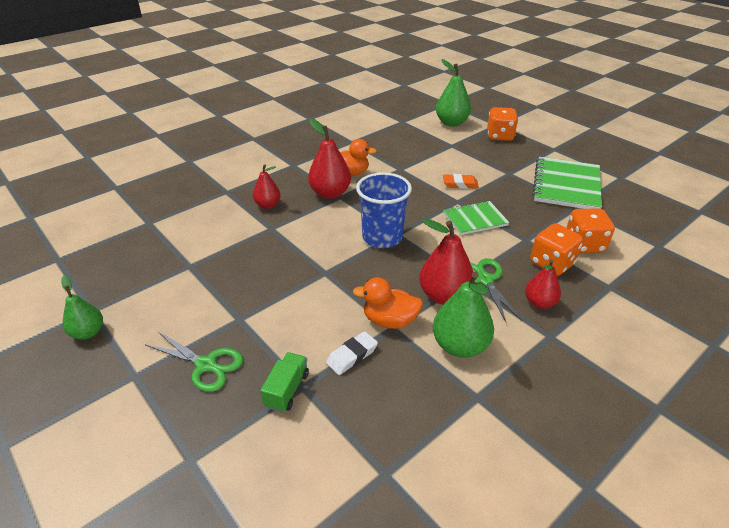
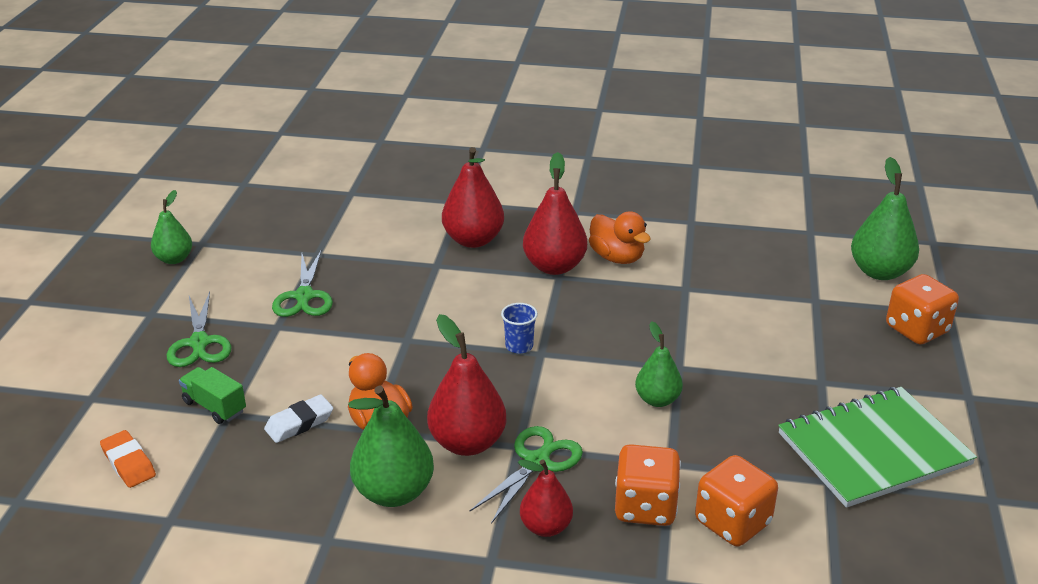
camera: 50 degrees right, 5 degrees down
(225, 292) = (304, 296): none -> green scissors
(268, 205) = (473, 240): red pear -> red pear, size x1.60
(287, 390) = (214, 406): green truck -> green truck turned 120 degrees counterclockwise
(352, 356) = (299, 423): white eraser -> white eraser turned 45 degrees counterclockwise
(382, 237) = (519, 346): blue cup -> blue cup, size x0.46
(460, 184) = (723, 351): orange eraser -> orange eraser (128, 463)
(475, 219) = (657, 400): green notebook -> green pear

